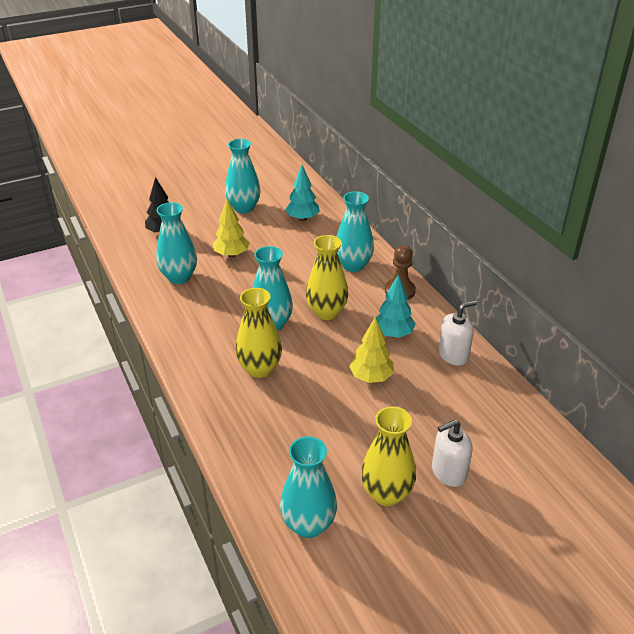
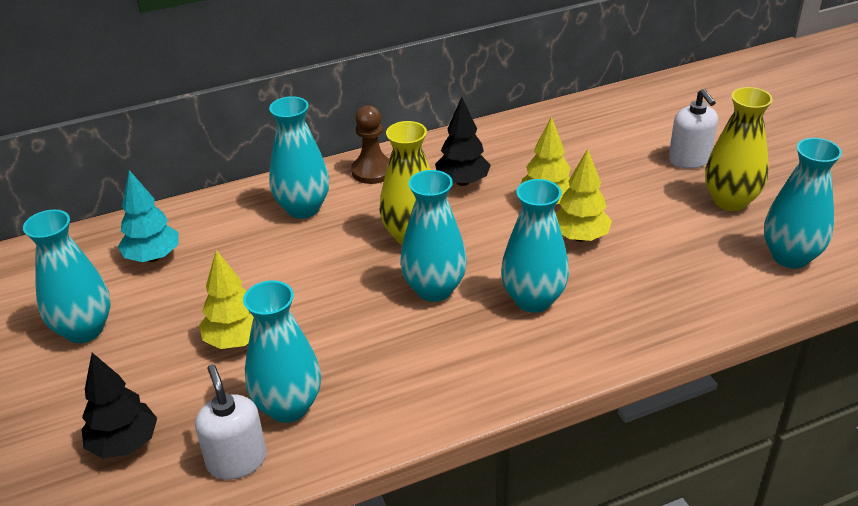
camera: 85 degrees left, 0 degrees up
(260, 369) = (533, 300): yellow vase -> turquoise vase
(329, 394) = (580, 237): none -> yellow tree
(393, 334) = (462, 182): turquoise tree -> black tree
(453, 355) = (504, 141): white soap dispenser -> white soap dispenser (237, 460)

